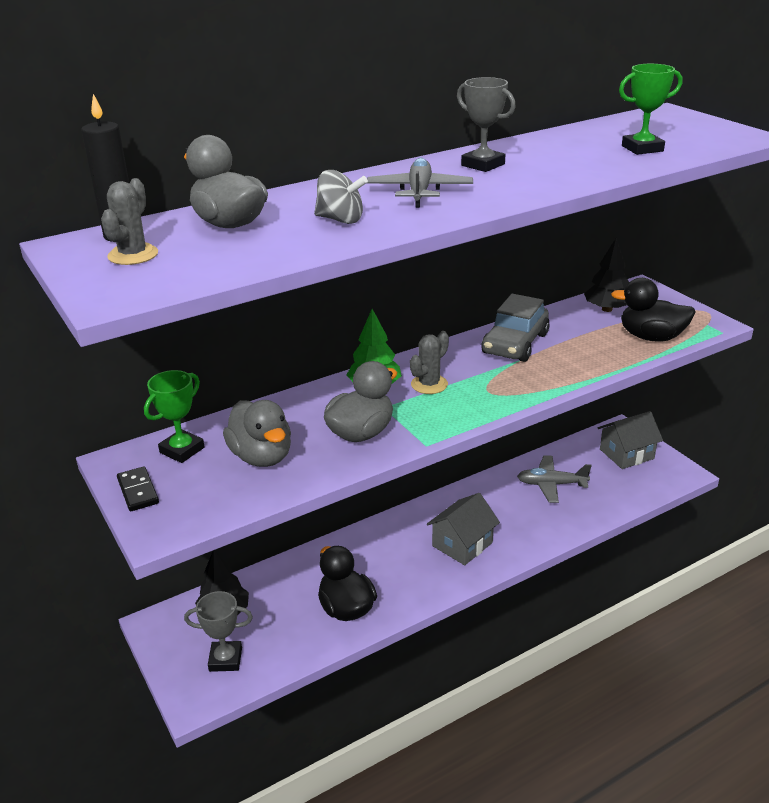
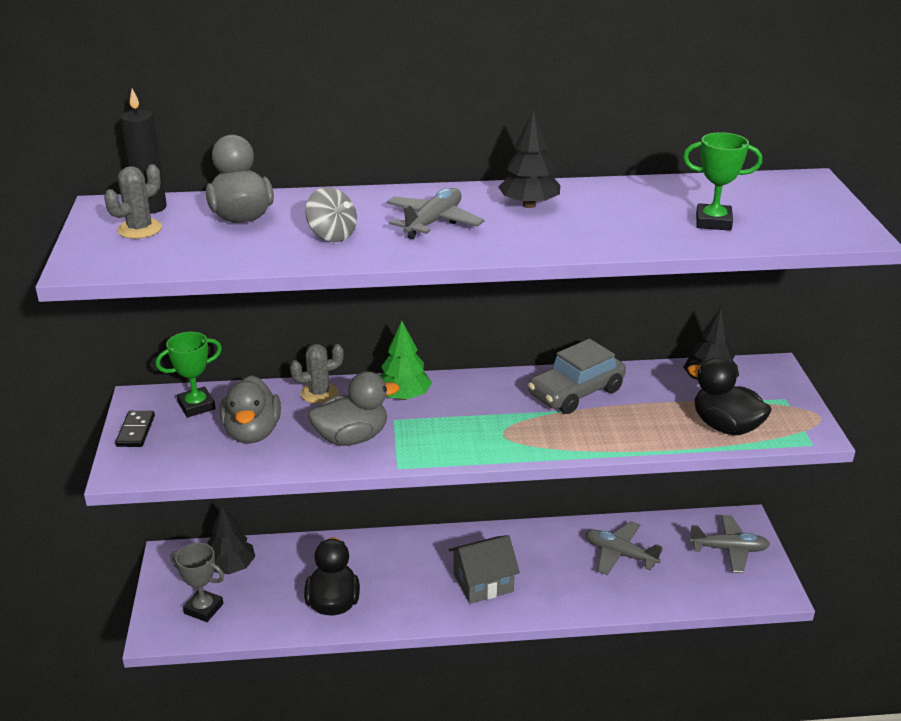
camera: 25 degrees right, 0 degrees up
(429, 384) = (454, 409): grey cactus -> grey cactus (319, 393)
(483, 165) = (529, 205): grey trophy -> black tree
(626, 454) = (729, 549): grey house -> grey plane

